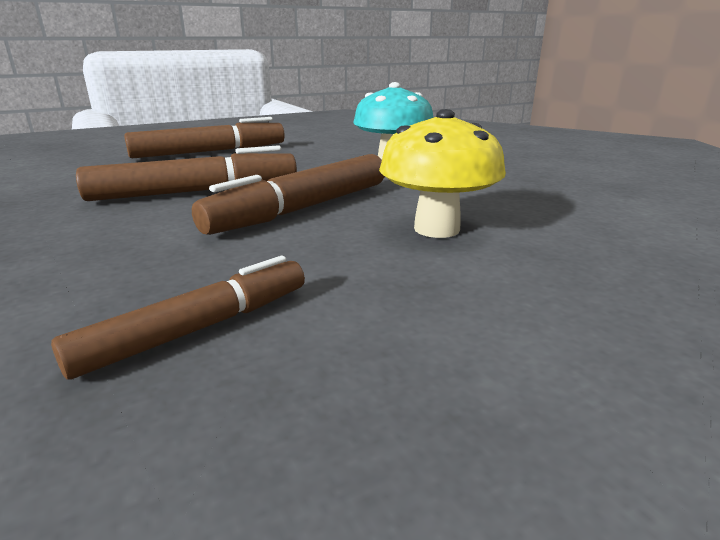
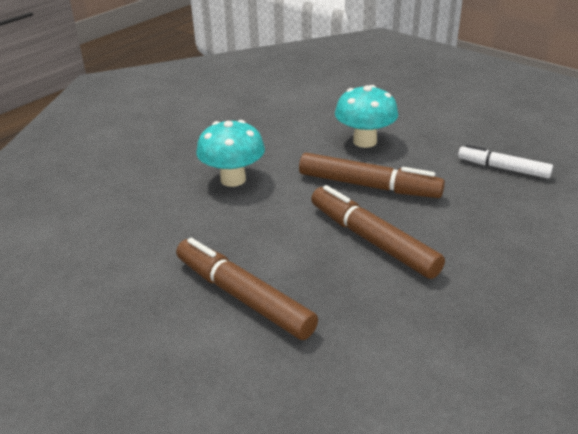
camera: 110 degrees left, 10 degrees up
(198, 329) = (503, 168): brown marker -> white marker
(436, 229) = (365, 141): yellow mushroom -> turquoise mushroom

